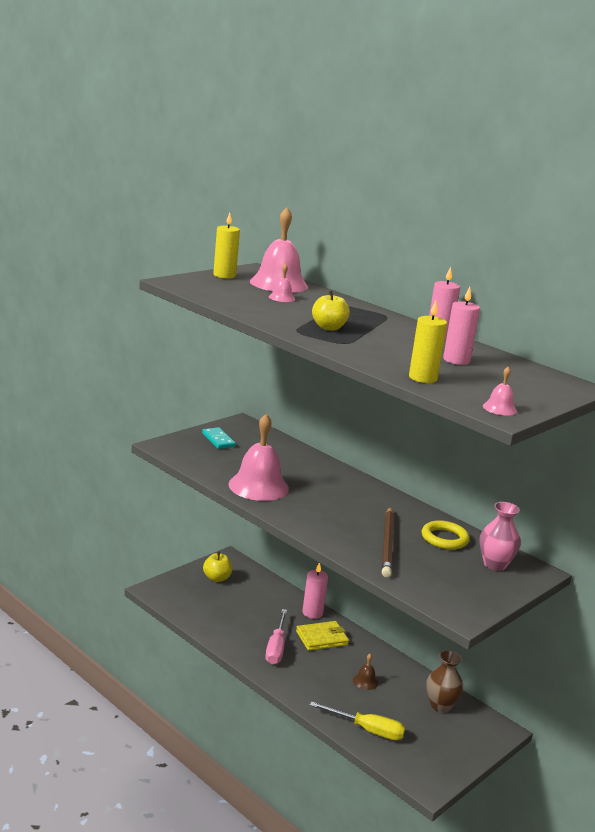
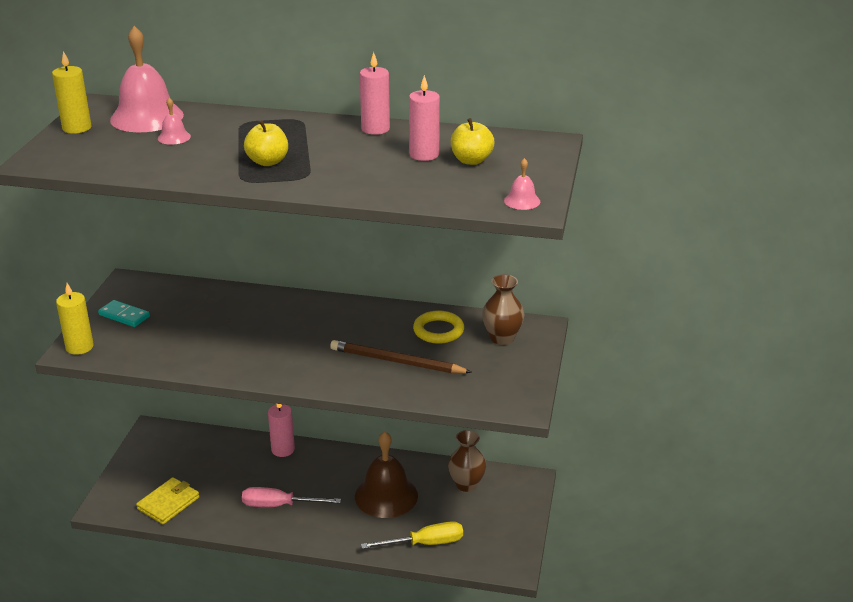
camera: 30 degrees left, 10 degrees up
(217, 578) = (158, 459): yellow apple -> yellow apple (471, 160)
(258, 486) = (219, 354): pink bell -> none
(276, 648) = (279, 505): pink screwdriver -> pink screwdriver turned 120 degrees clockwise
(322, 638) = (313, 472): yellow wallet -> yellow wallet (168, 503)
(365, 681) = (386, 496): brown bell -> brown bell, size x2.29
(388, 544) = (397, 362): brown pencil -> brown pencil turned 135 degrees clockwise
(422, 378) = (422, 192): yellow candle -> yellow candle (79, 347)
(494, 564) = (502, 338): pink vase -> brown vase

